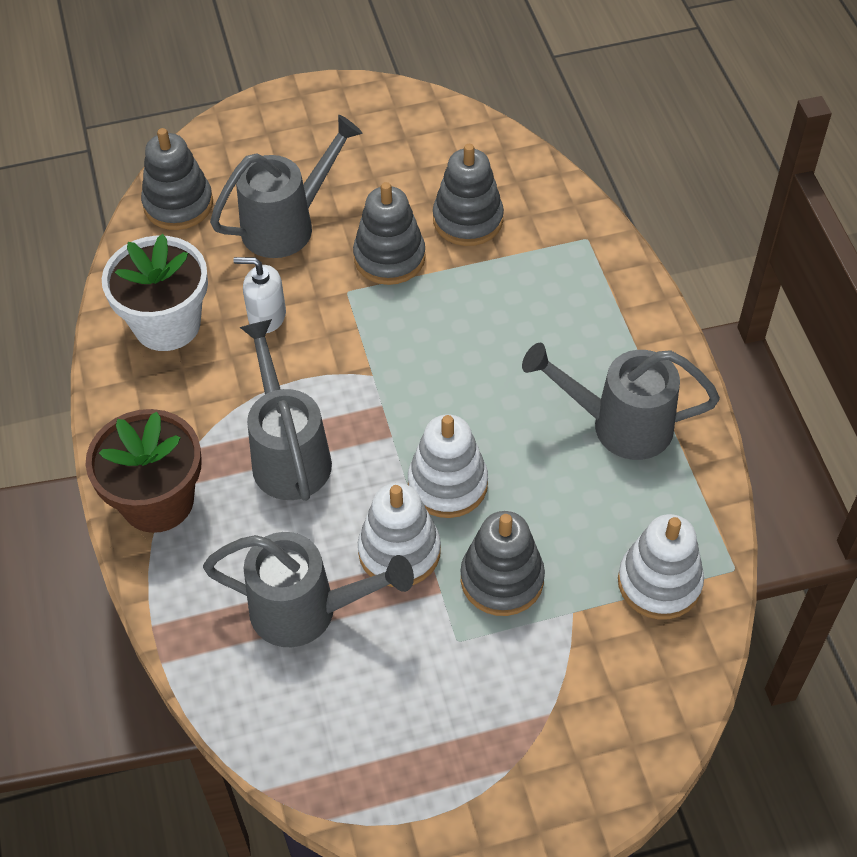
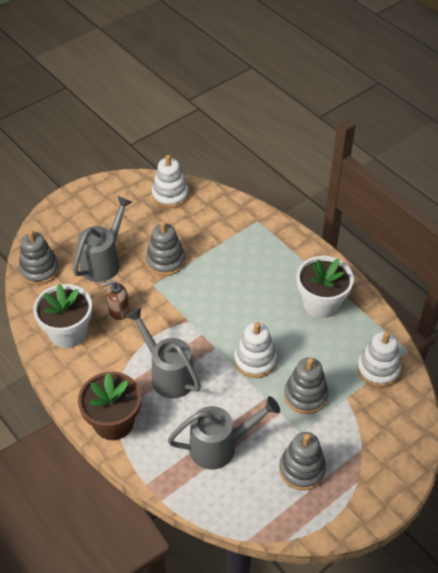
camera: 25 degrees left, 5 degrees down
(266, 316) = (118, 311): white soap dispenser -> brown soap dispenser
(399, 551) = (249, 401): white stacking toy -> white stacking toy (170, 195)
(468, 220) = (194, 230): grey stacking toy -> grey stacking toy (302, 469)
(620, 425) = (321, 303): grey watering can -> white flower pot

